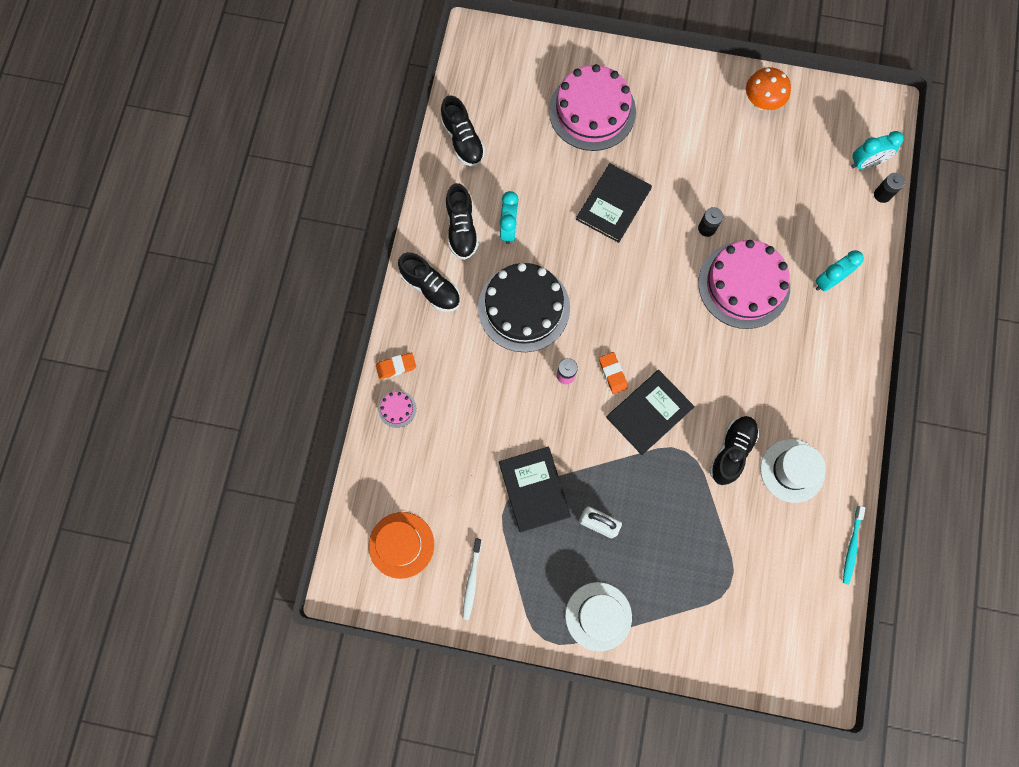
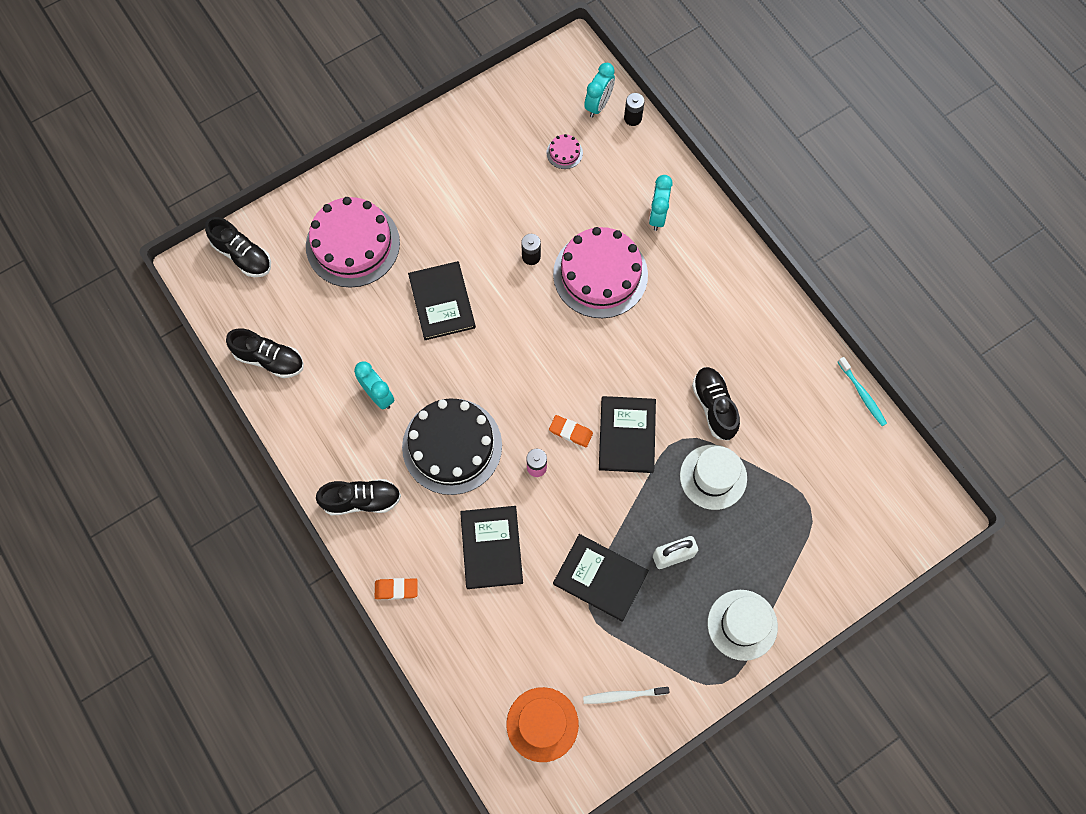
camera: 45 degrees left, 5 degrees down
(396, 366) = (396, 589): orange eraser -> orange eraser turned 60 degrees clockwise
(397, 409) = (431, 621): pink cake -> pink cake (564, 153)
(461, 229) = (339, 430): black shoe -> black shoe (243, 255)
(472, 580) = (623, 695): white toothbrush -> white toothbrush turned 120 degrees clockwise
(483, 399) = (491, 548): none -> black book
(761, 102) = (477, 125): orange mushroom -> none
(792, 470) = (769, 379): white hat -> white hat (713, 477)

